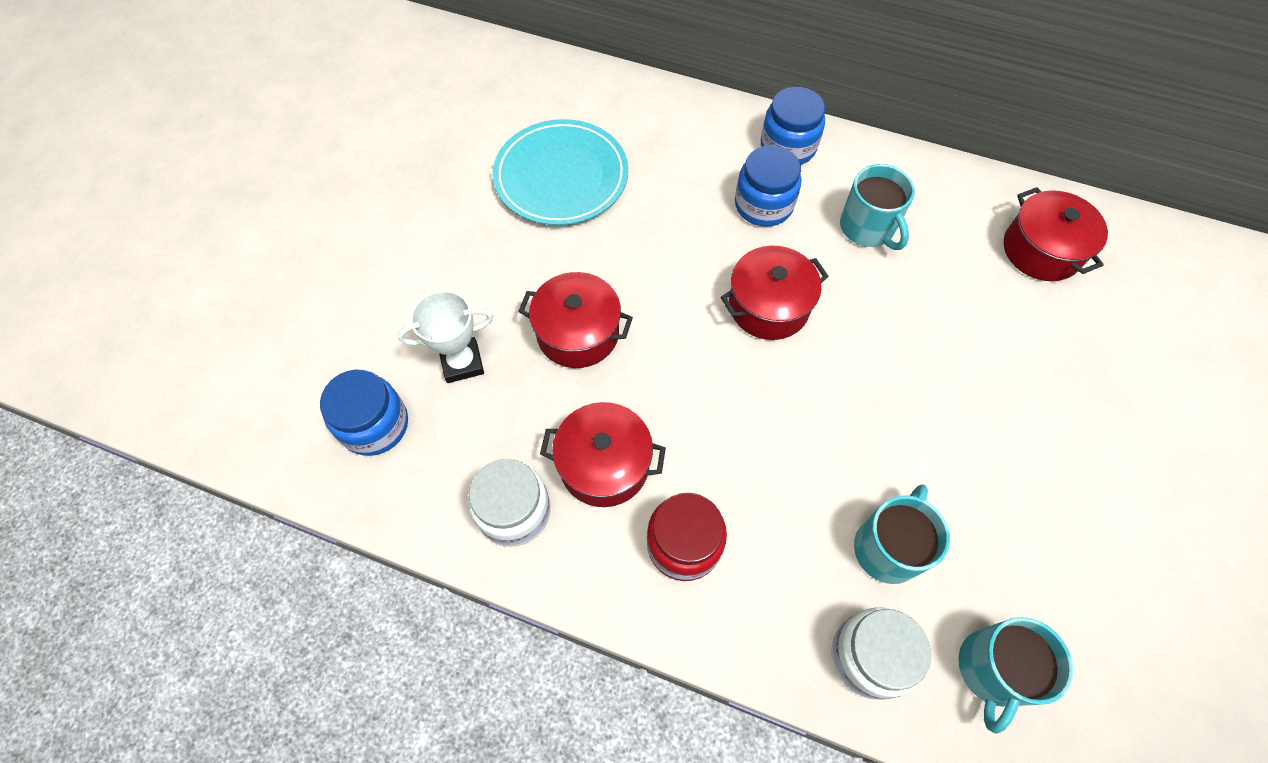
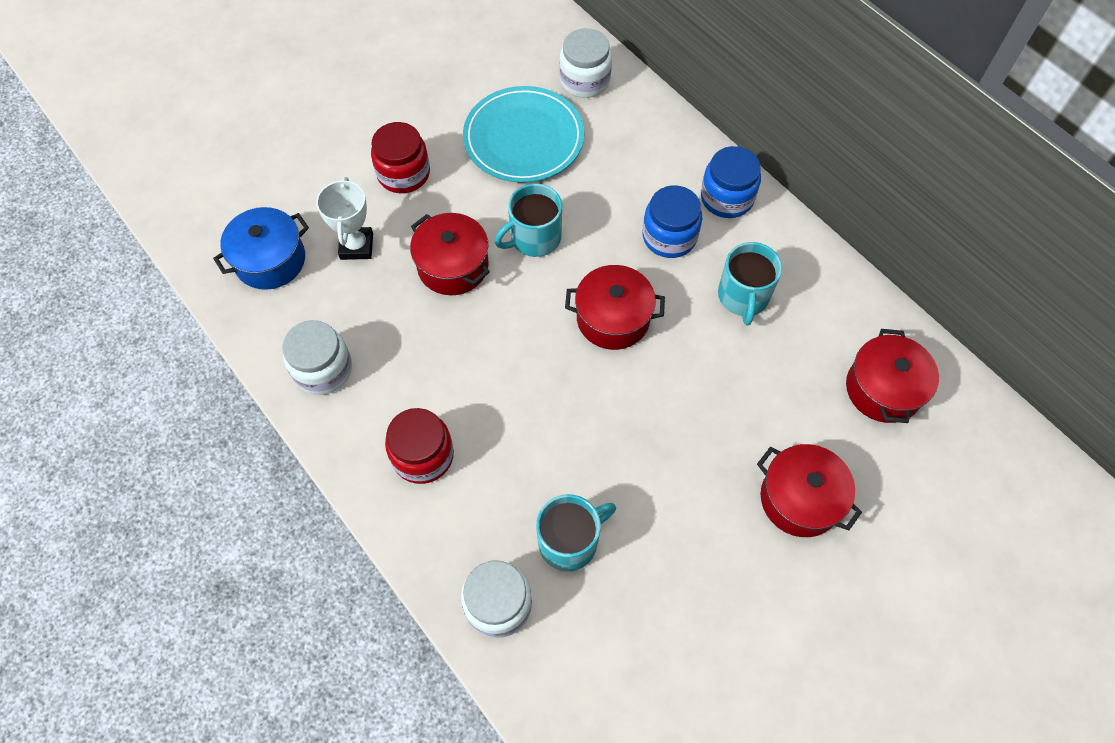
camera: 30 degrees right, 0 degrees up
(375, 425) = (270, 260): blue jar -> blue pot
(462, 265) = (403, 173): none -> red jar
(462, 363) = (356, 246): white trophy -> white trophy turned 75 degrees clockwise
(582, 98) = (584, 80): none -> white jar
(604, 464) = (406, 370): red pot -> red pot (800, 499)
(992, 669) = (582, 667): turquoise mug -> turquoise mug (534, 238)

